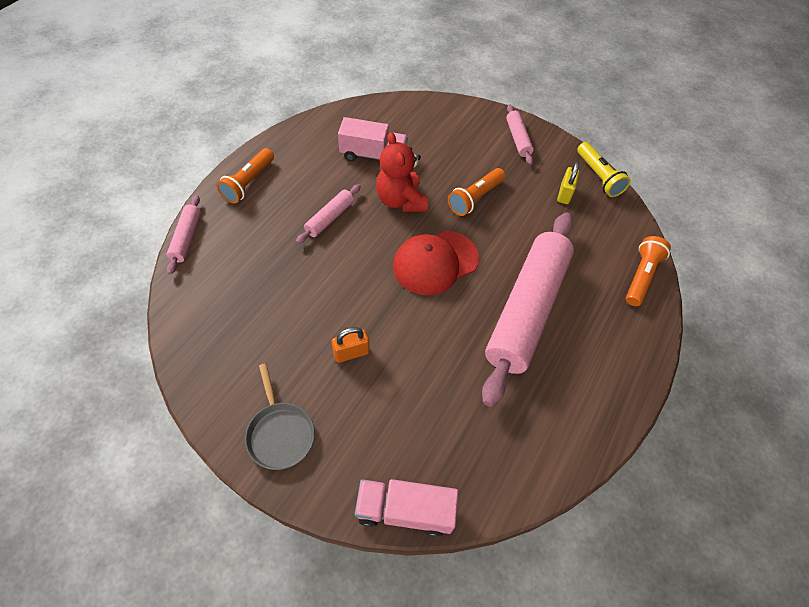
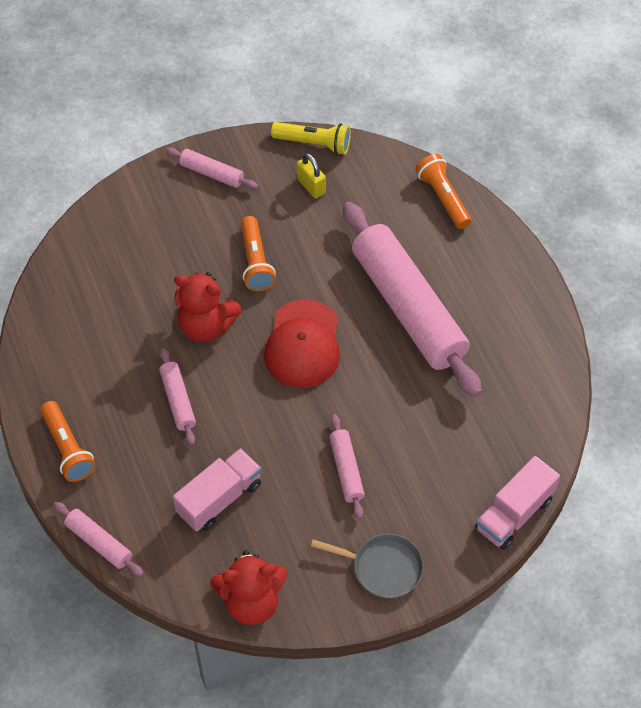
camera: 50 degrees left, 0 degrees up
(192, 356) = (251, 601): none -> red teddy bear
(351, 353) = (346, 470): orange padlock -> pink rolling pin
(373, 155) = (125, 313): pink truck -> pink truck (219, 498)

